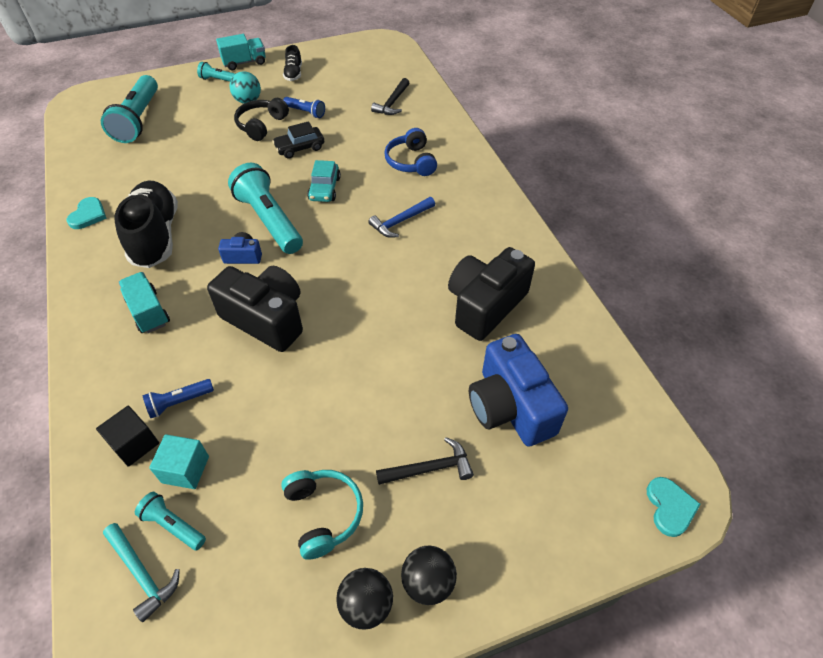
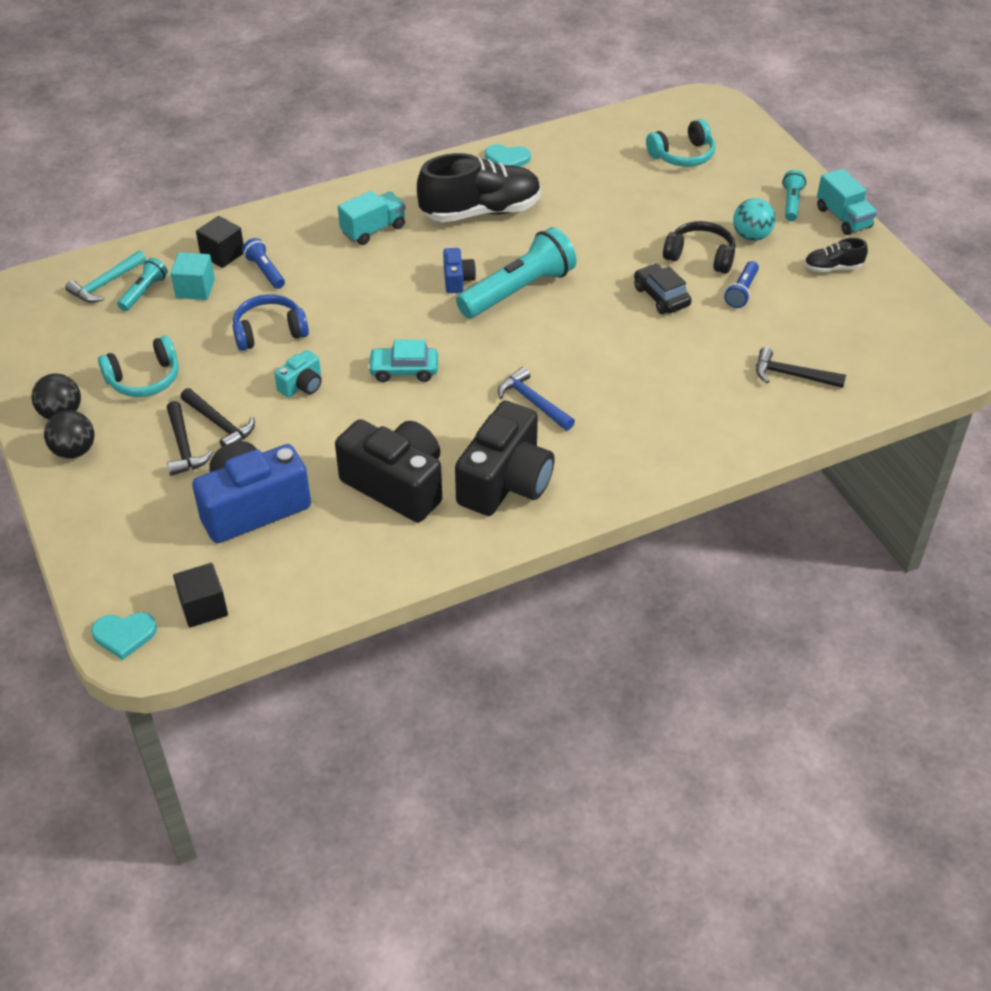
camera: 85 degrees right, 5 degrees down
(138, 120) = (682, 155): turquoise flashlight -> turquoise headphones
(266, 319) = (367, 311): black camera -> black camera (506, 482)
(324, 189) = (583, 328): turquoise car -> turquoise car (404, 370)
(357, 369) = (302, 385): none -> turquoise camera
(401, 437) = (220, 424): none -> black hammer
(411, 162) = (656, 404): blue headphones -> blue headphones (269, 332)
(628, 442) = (203, 607): none -> black cube

